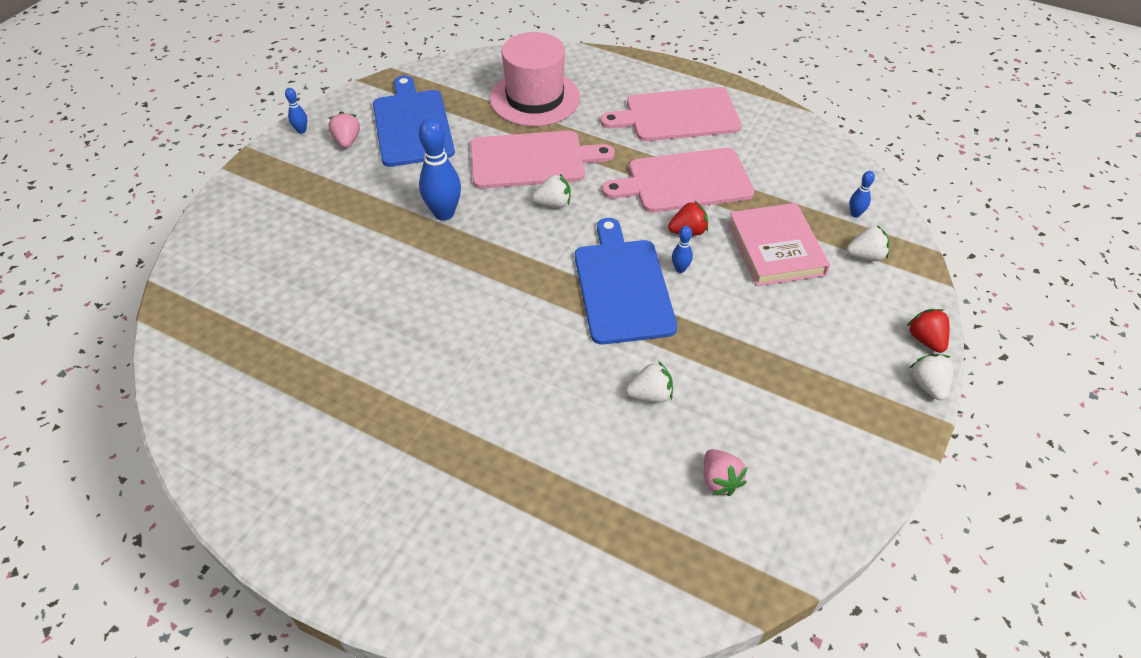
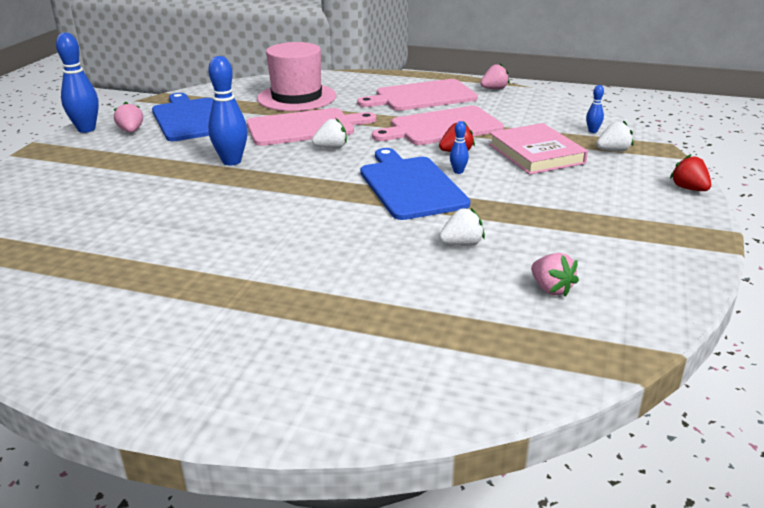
camera: 10 degrees left, 20 degrees down
(301, 131) = (86, 129): blue bowling pin -> blue bowling pin, size x2.07
(766, 111) = (494, 89): none -> pink strawberry
(928, 385) = (706, 213): white strawberry -> none

